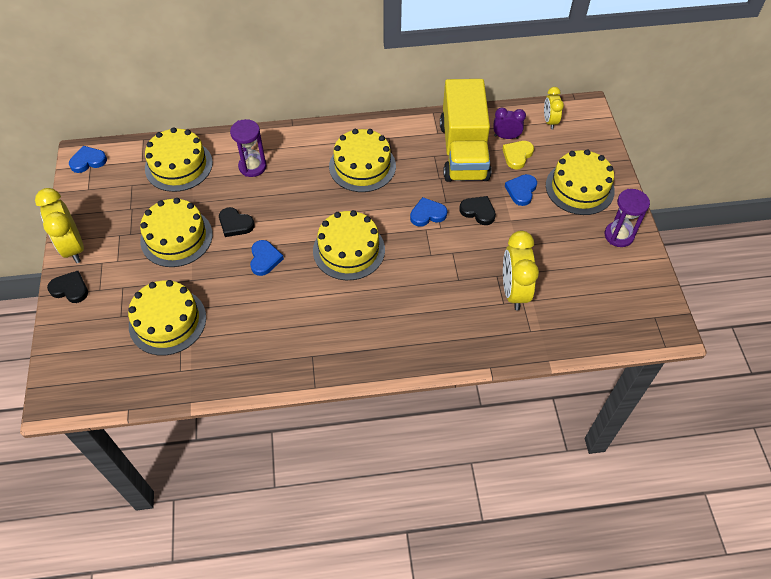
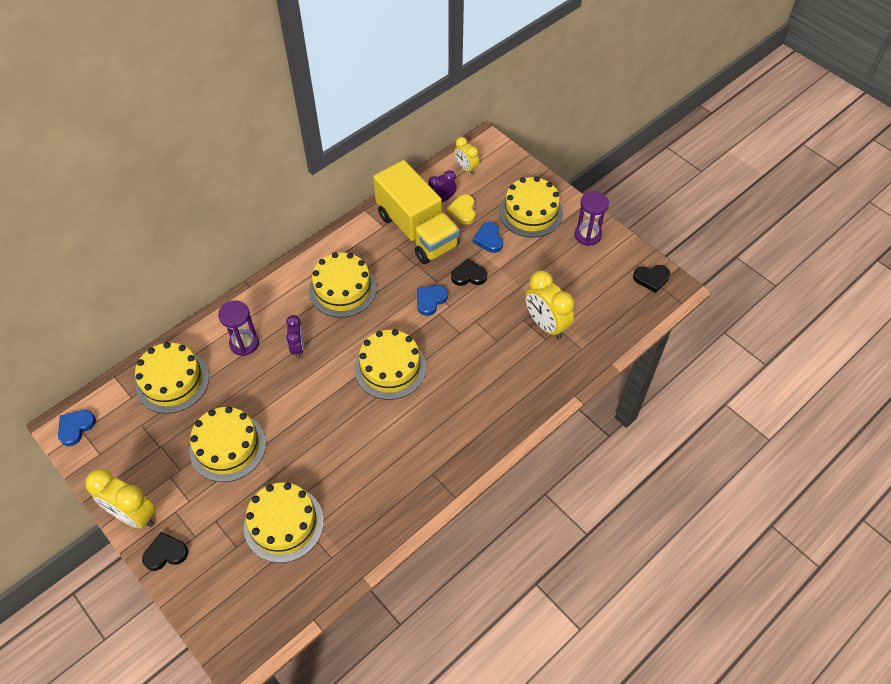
camera: 35 degrees left, 0 degrees up
(235, 224) = (272, 403): black heart -> black heart (651, 278)
(265, 259) = (325, 418): blue heart -> none
(290, 192) = (298, 347): none -> purple clock

